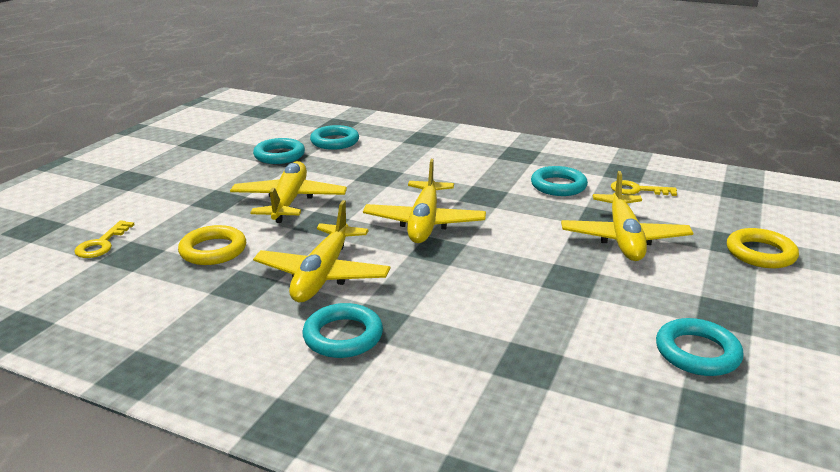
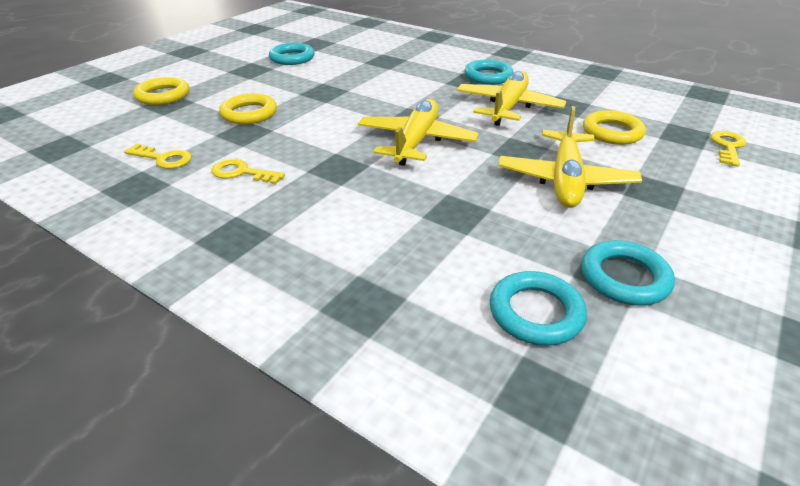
camera: 170 degrees left, 10 degrees up
(558, 186) = (242, 173): turquoise ring -> yellow key
(624, 238) = (249, 113): yellow plane -> yellow ring

